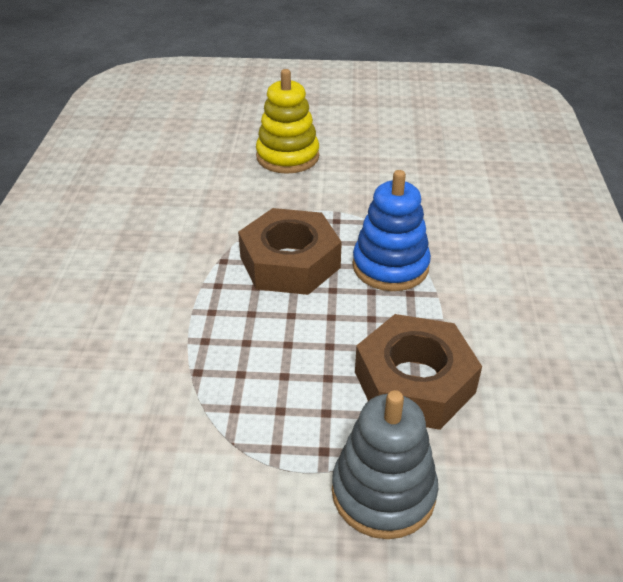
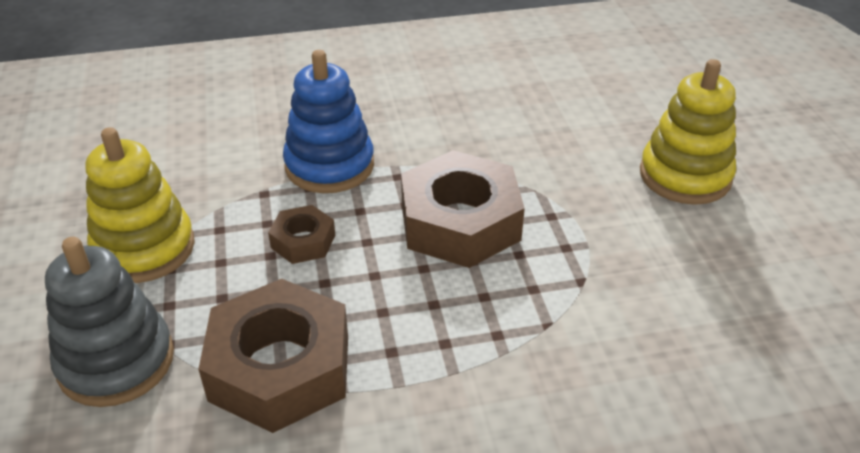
camera: 75 degrees right, 0 degrees up
(238, 468) = (144, 248): none -> yellow stacking toy
(275, 353) = (303, 241): none -> brown nut
(390, 266) = (492, 315): blue stacking toy -> blue stacking toy (329, 165)

